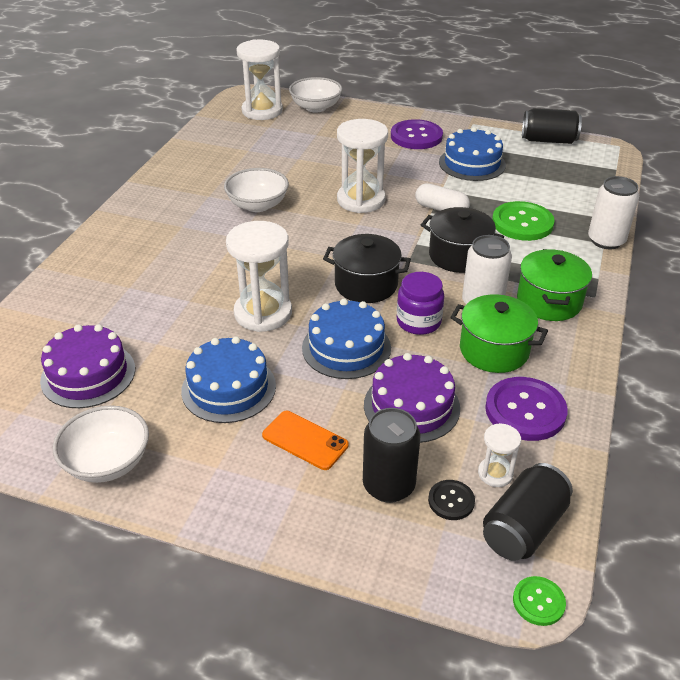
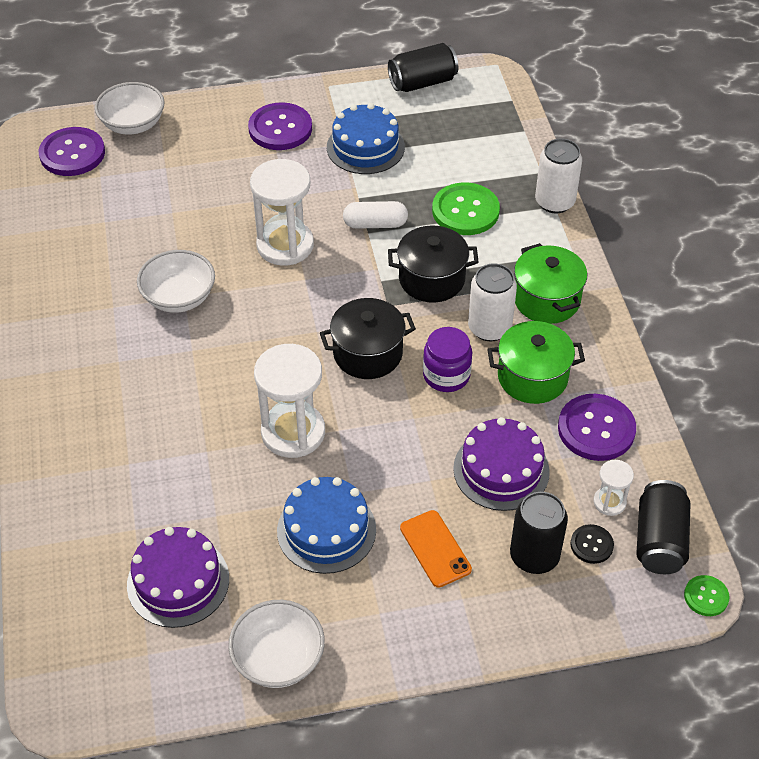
camera: 30 degrees left, 10 degrees up
(262, 111) = (72, 153): white hourglass -> purple button
(305, 440) = (435, 549): orange phone -> orange phone turned 60 degrees clockwise
(346, 348) = (401, 435): blue cake -> none

